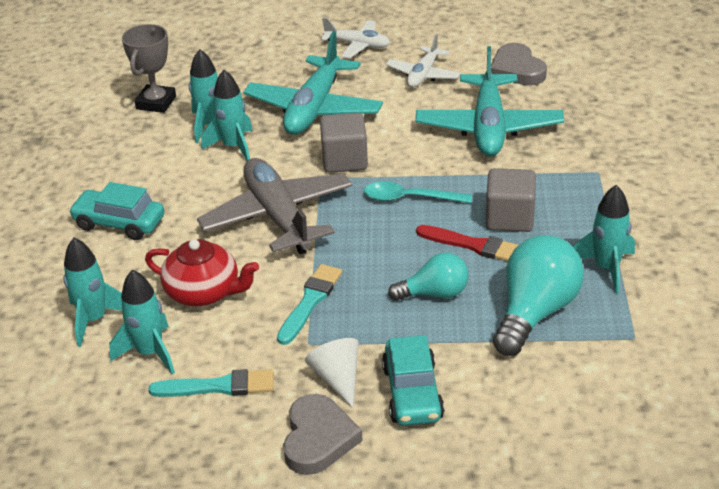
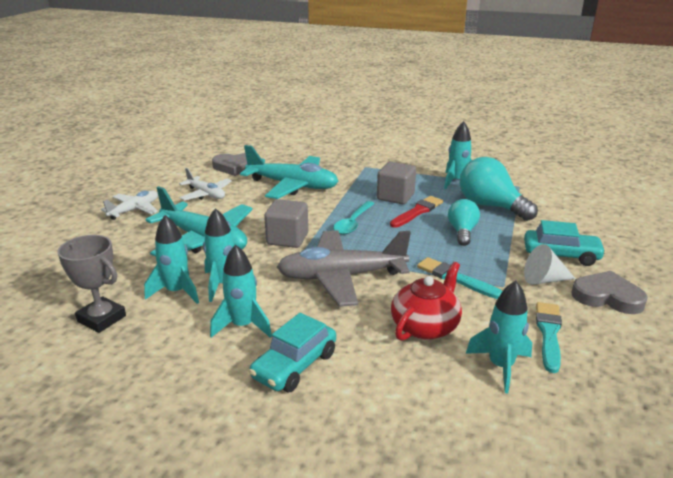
camera: 75 degrees left, 10 degrees down
(94, 320) = (443, 398): turquoise rocket -> turquoise rocket (243, 326)

